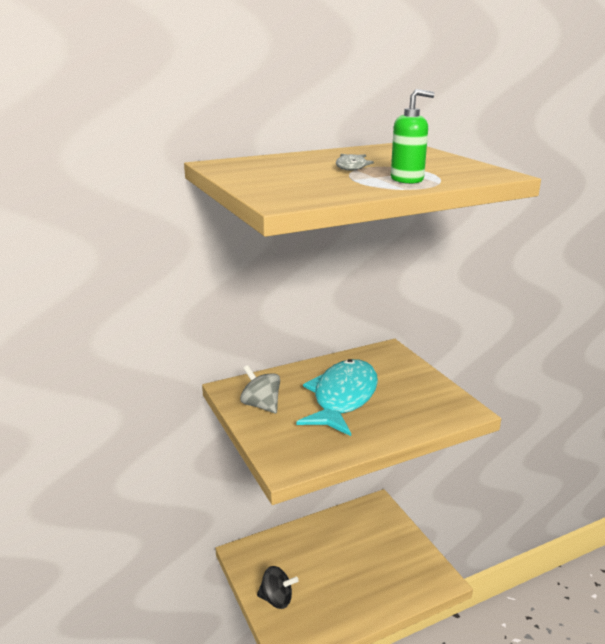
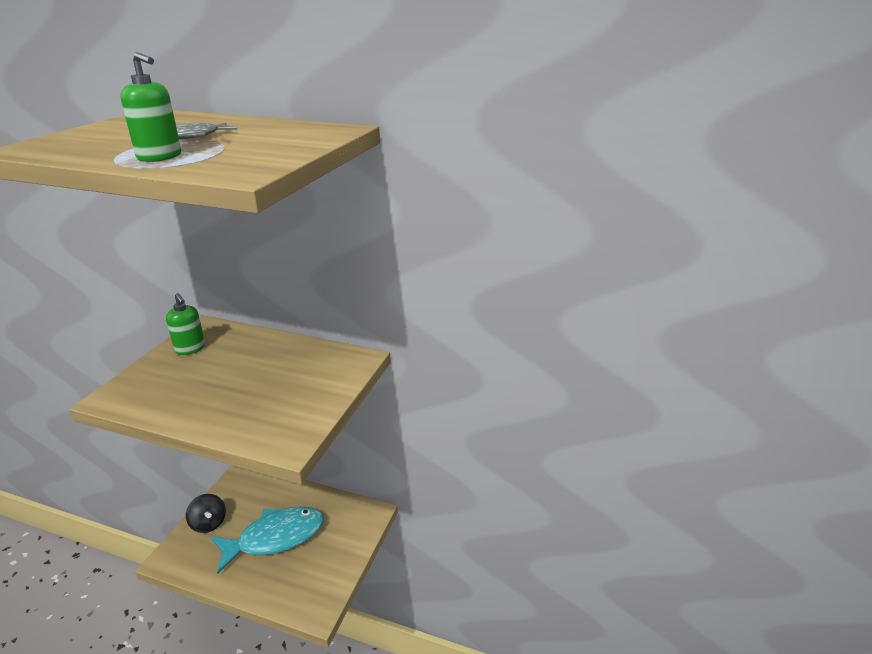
camera: 45 degrees right, 5 degrees up
(261, 405) = (190, 349): grey spinning top -> green soap dispenser
(342, 398) = (241, 375): turquoise fish -> turquoise fish (275, 538)

